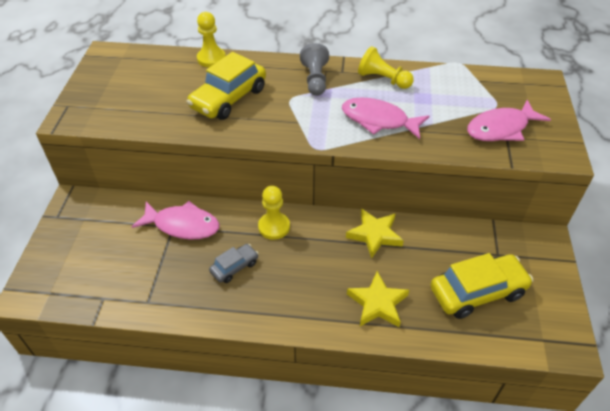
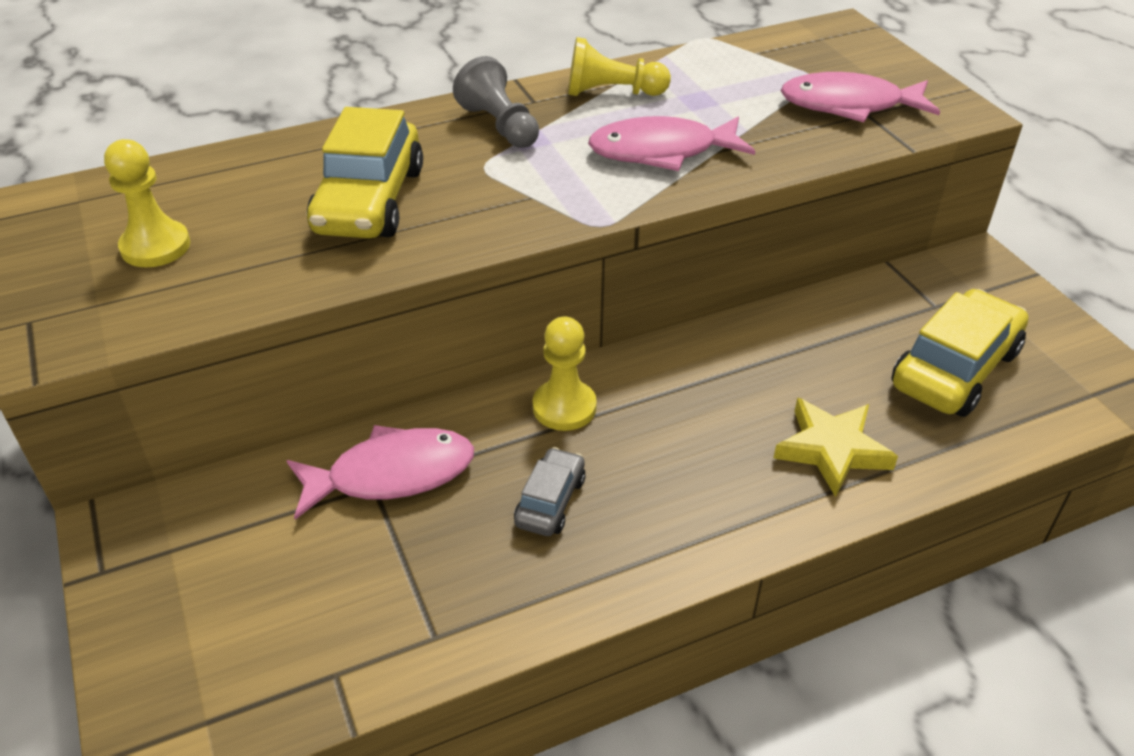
camera: 30 degrees left, 5 degrees down
(211, 59) = (274, 149): yellow pawn -> yellow pawn (155, 246)
(374, 235) = (738, 351): yellow star -> none
(501, 128) = (849, 105): pink fish -> pink fish turned 60 degrees clockwise

